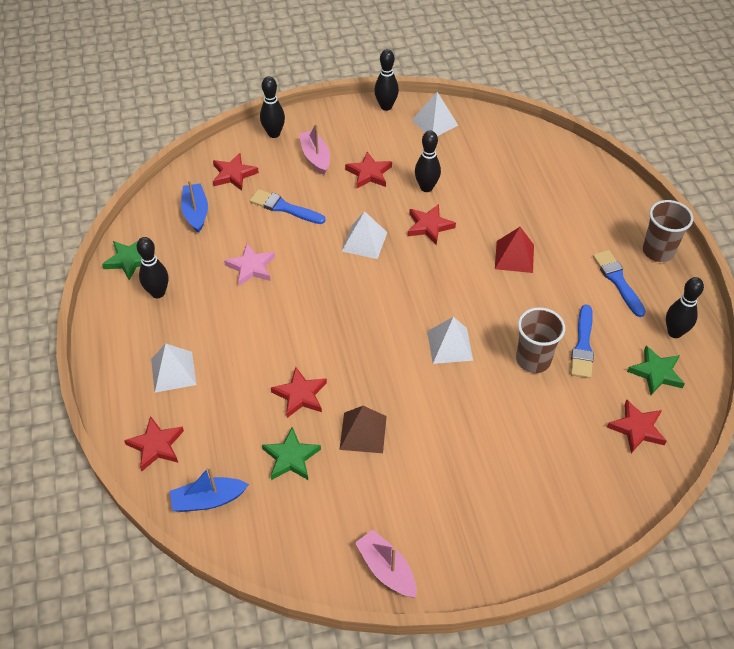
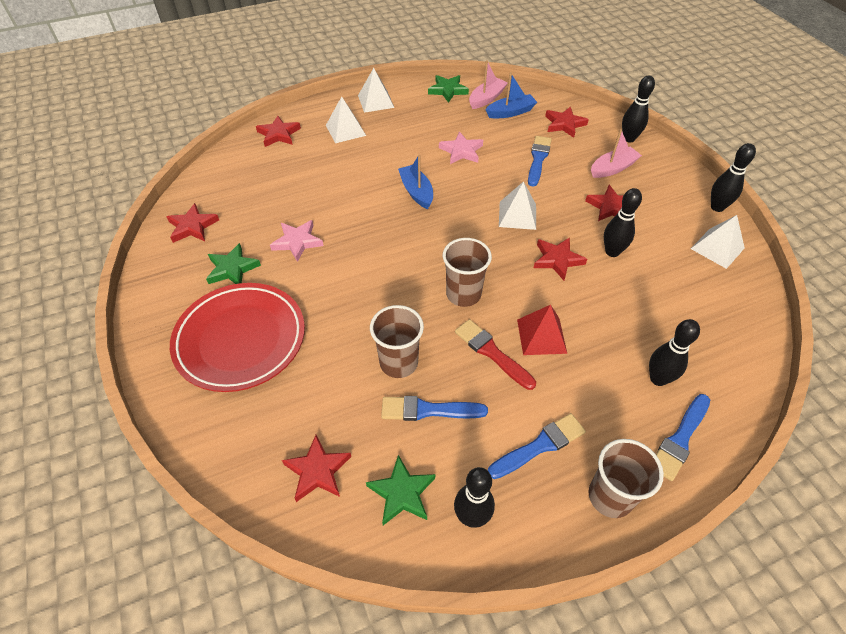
camera: 80 degrees right, 0 degrees up
(158, 293) = (419, 109): black bowling pin -> black bowling pin (658, 379)
(208, 500) = (232, 166): blue boat -> blue boat (416, 192)
(291, 457) = (270, 203): green star -> green star (232, 268)
(300, 395) = (332, 199): red star -> red star (192, 226)
(363, 432) = (297, 242): brown pyramid -> pink star
(386, 569) = (164, 273): pink boat -> pink boat (486, 99)
(449, 345) = (404, 291): white pyramid -> white pyramid (376, 101)
(460, 301) = (463, 294): none -> brown cup
(493, 488) = (240, 340): none -> red plate
(528, 293) = (492, 352): none -> red brush
(614, 201) = (680, 439): none -> blue brush

